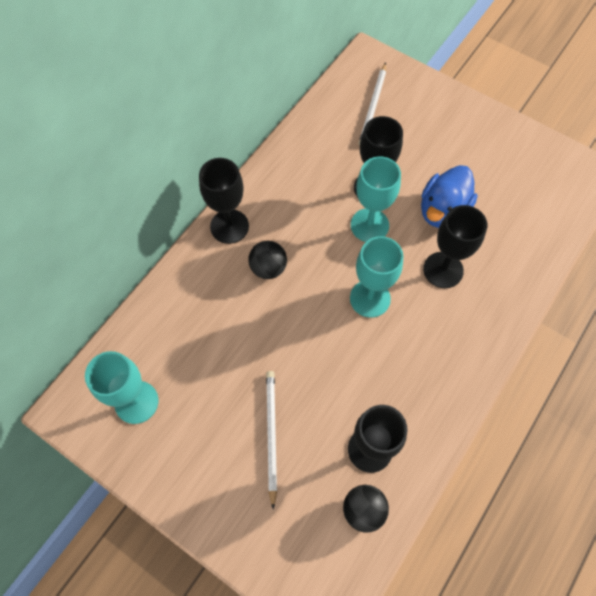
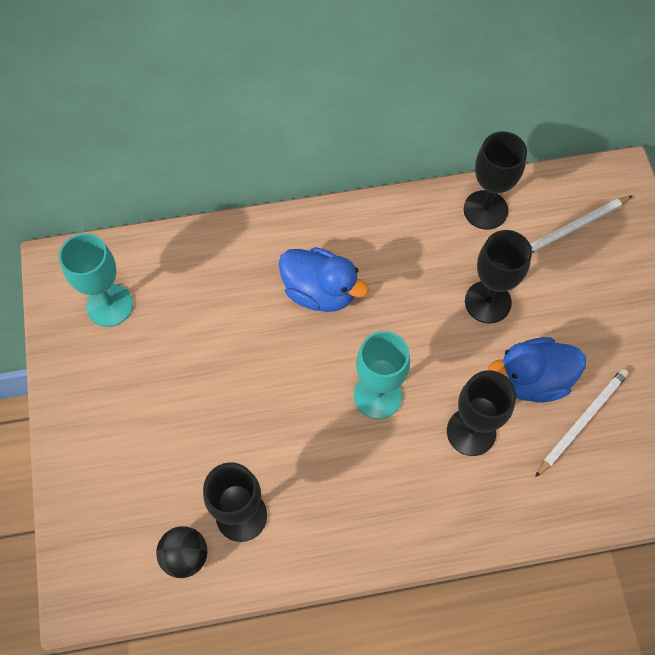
camera: 45 degrees right, 0 degrees up
(229, 226) = (325, 228): black goblet -> black goblet (485, 210)
(268, 268) = (320, 291): black ball -> blue duck
(271, 435) = (179, 427): white pencil -> white pencil (582, 421)
(369, 225) = (448, 333): turquoise goblet -> none

